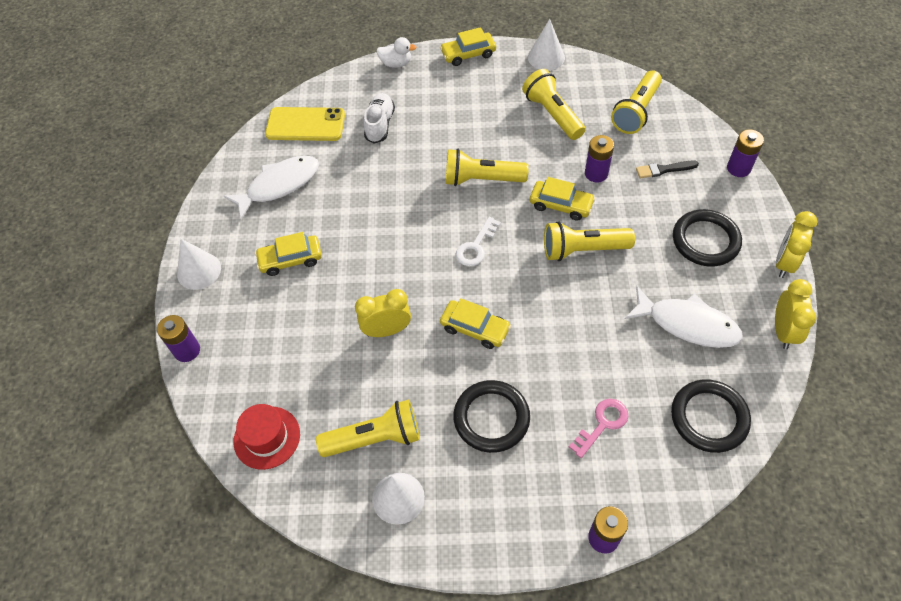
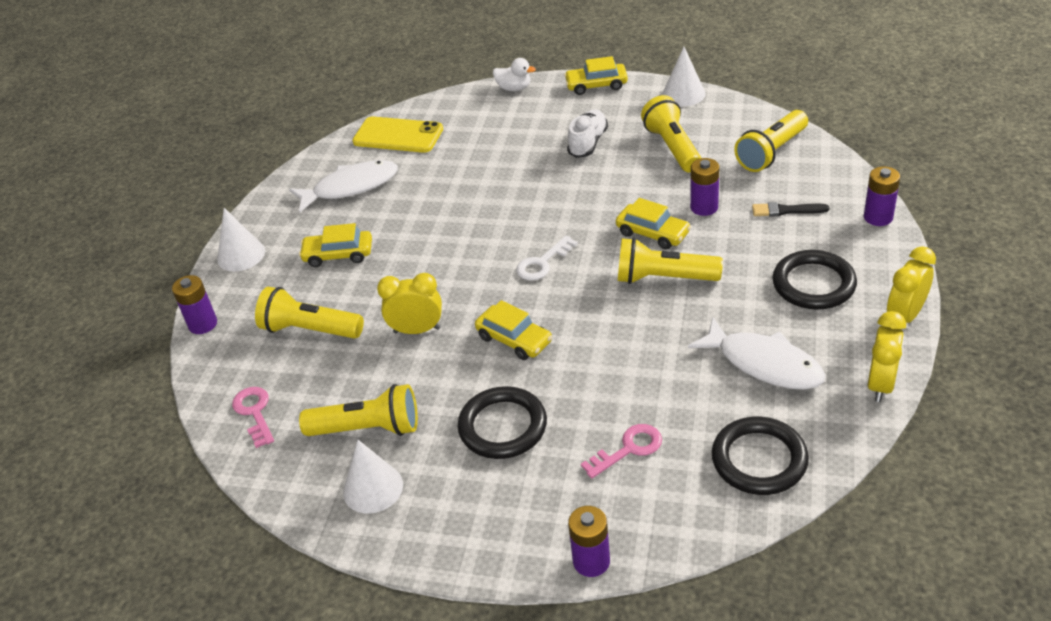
camera: 15 degrees right, 15 degrees down
(267, 437) = (255, 413): red hat -> pink key
(380, 125) = (477, 142): white shoe -> white shoe (588, 143)
(482, 179) = (571, 201): yellow flashlight -> yellow flashlight (310, 330)

